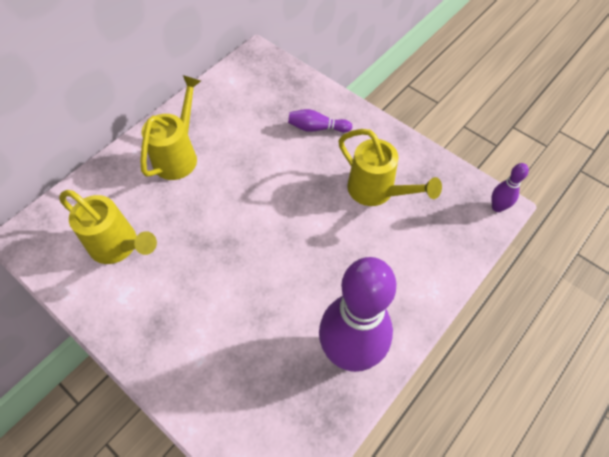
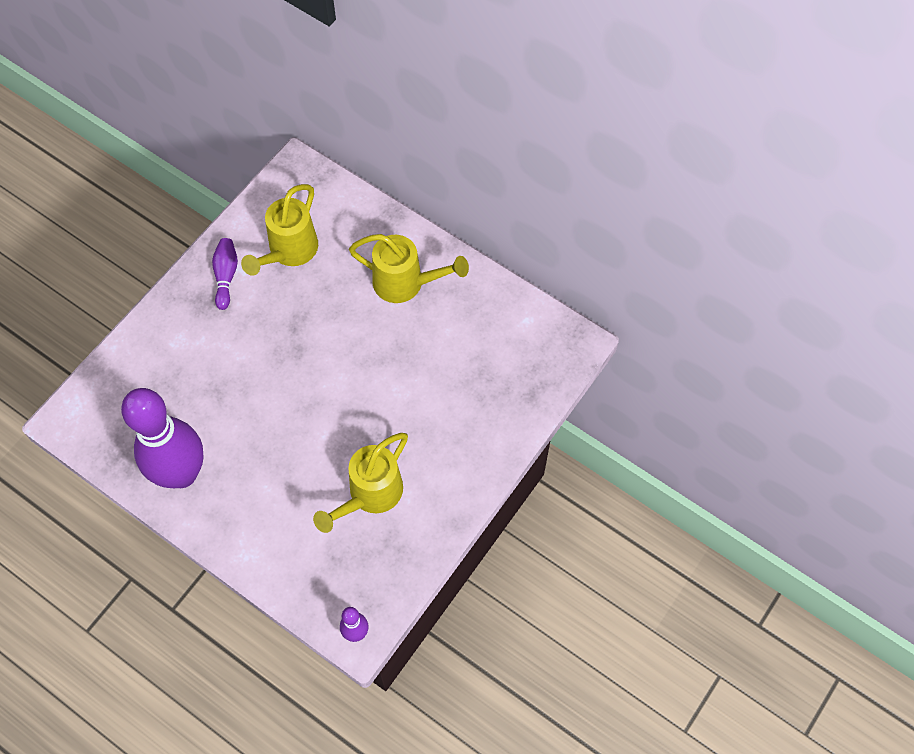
camera: 85 degrees right, 5 degrees up
(317, 128) = (459, 424): purple bowling pin -> purple bowling pin (226, 276)

